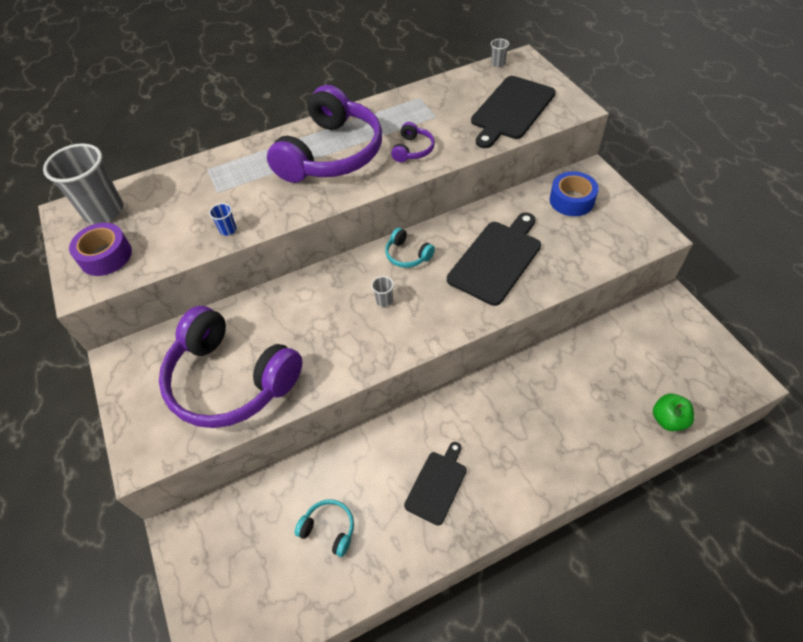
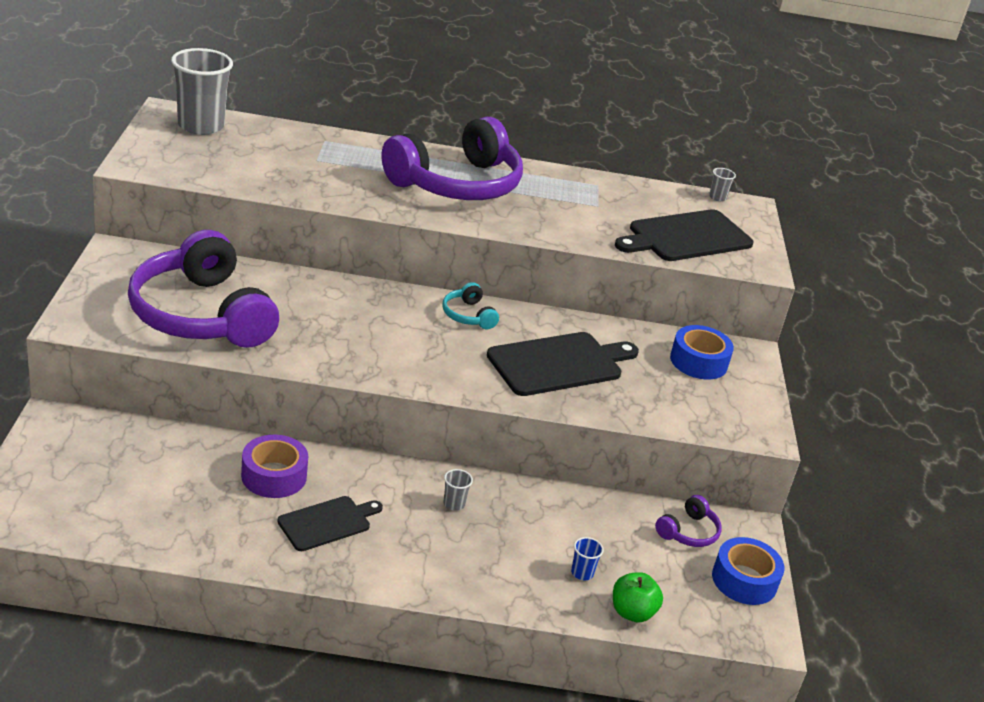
camera: 20 degrees right, 20 degrees down
(106, 256) = (172, 156): purple tape -> purple tape (274, 476)
(228, 230) = (298, 189): blue cup -> blue cup (582, 573)
(329, 529) = (189, 494): turquoise headphones -> none
(384, 300) = (407, 335): grey cup -> grey cup (454, 504)
(413, 150) = (543, 218): purple headphones -> purple headphones (688, 532)
(701, 345) = (744, 580): none -> blue tape

